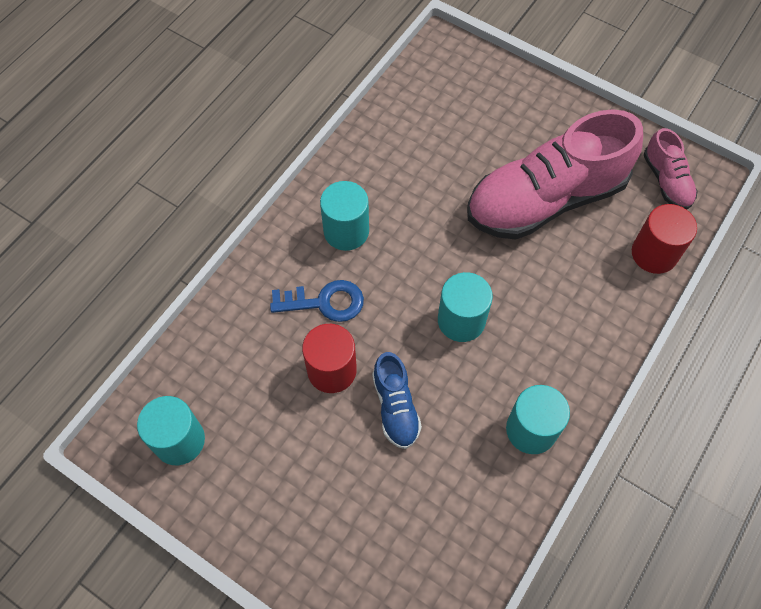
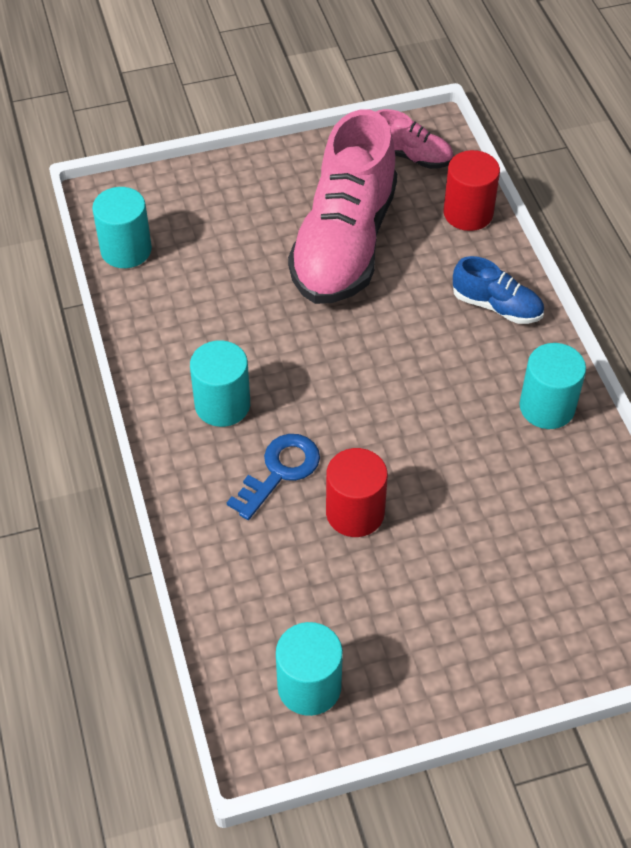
camera: 50 degrees left, 10 degrees down
(395, 407) = (437, 489): blue shoe -> blue shoe (497, 306)
(461, 320) = (400, 383): turquoise cylinder -> turquoise cylinder (126, 250)

